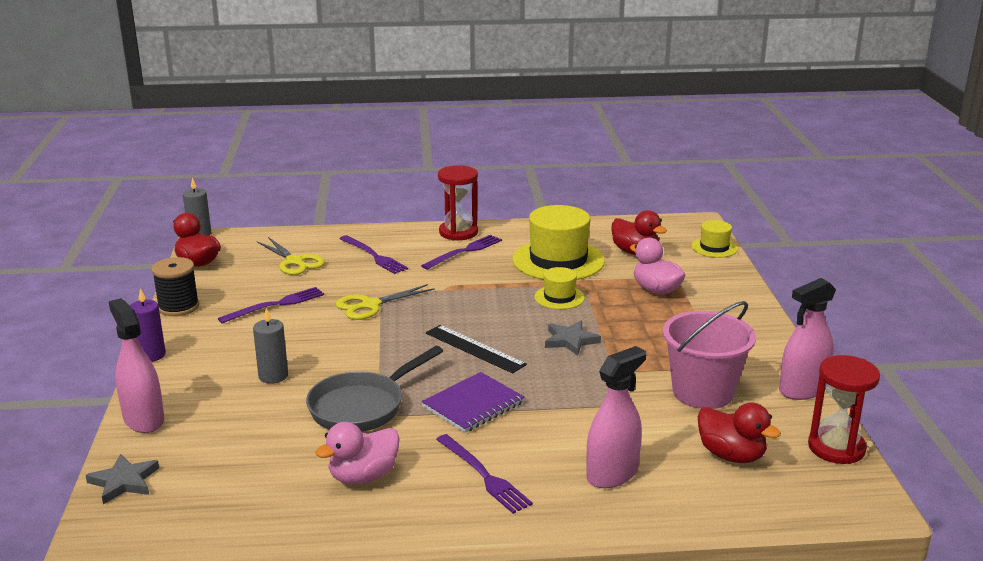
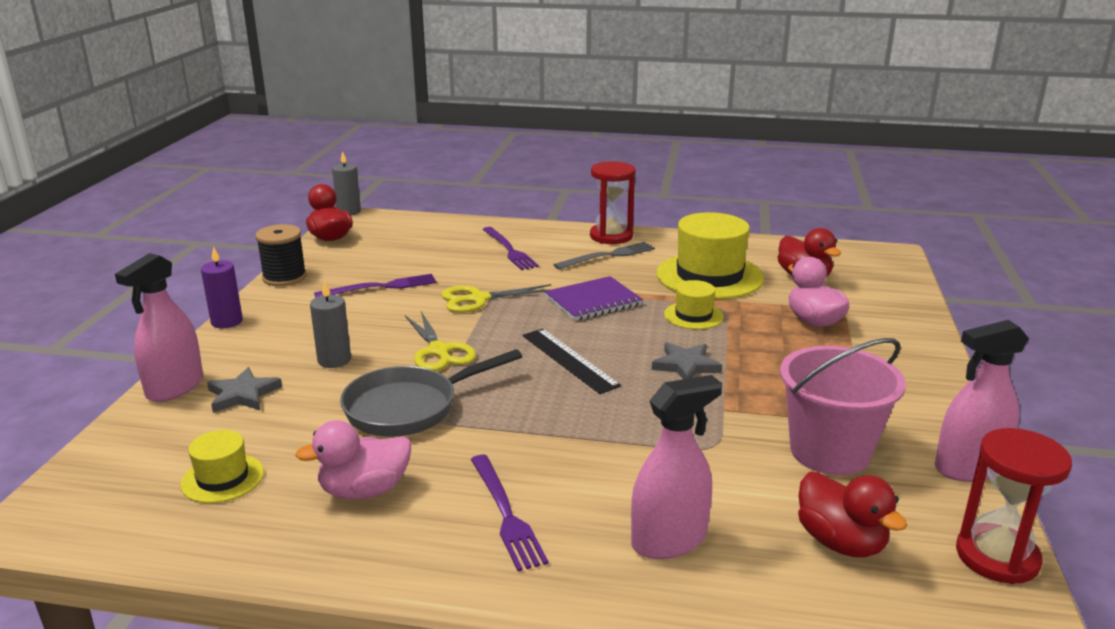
camera: 15 degrees right, 0 degrees up
(124, 482) = (109, 453): grey star -> grey star (243, 394)
(143, 419) = (175, 387): pink spray bottle -> pink spray bottle turned 135 degrees counterclockwise
(295, 262) = (425, 247): yellow scissors -> yellow scissors (439, 351)
(464, 251) = (608, 256): purple fork -> grey fork
(473, 405) = (536, 424): purple notebook -> purple notebook (593, 301)
(714, 247) = (903, 282): yellow hat -> yellow hat (222, 478)

